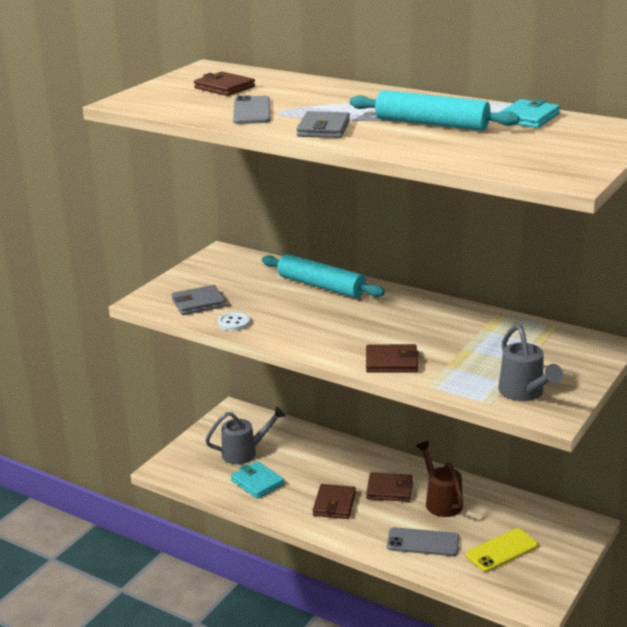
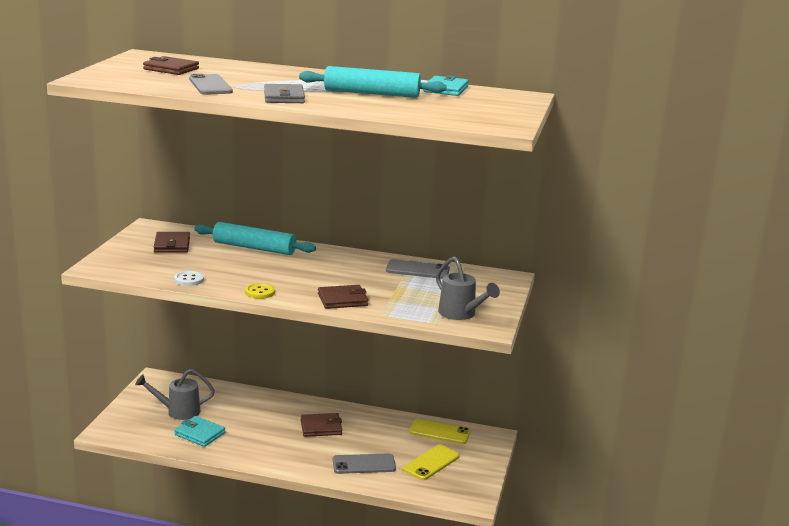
camera: 20 degrees left, 5 degrees down
(198, 303) = (148, 266): grey wallet -> none
(244, 453) = (178, 411): grey watering can -> grey watering can turned 150 degrees counterclockwise
(303, 345) = (260, 292): none -> yellow button
(334, 504) = (276, 443): brown wallet -> brown wallet (172, 245)
(441, 501) = (368, 432): brown watering can -> none
(497, 327) = (417, 270): none -> grey phone
(524, 512) = (440, 432): none -> yellow phone

